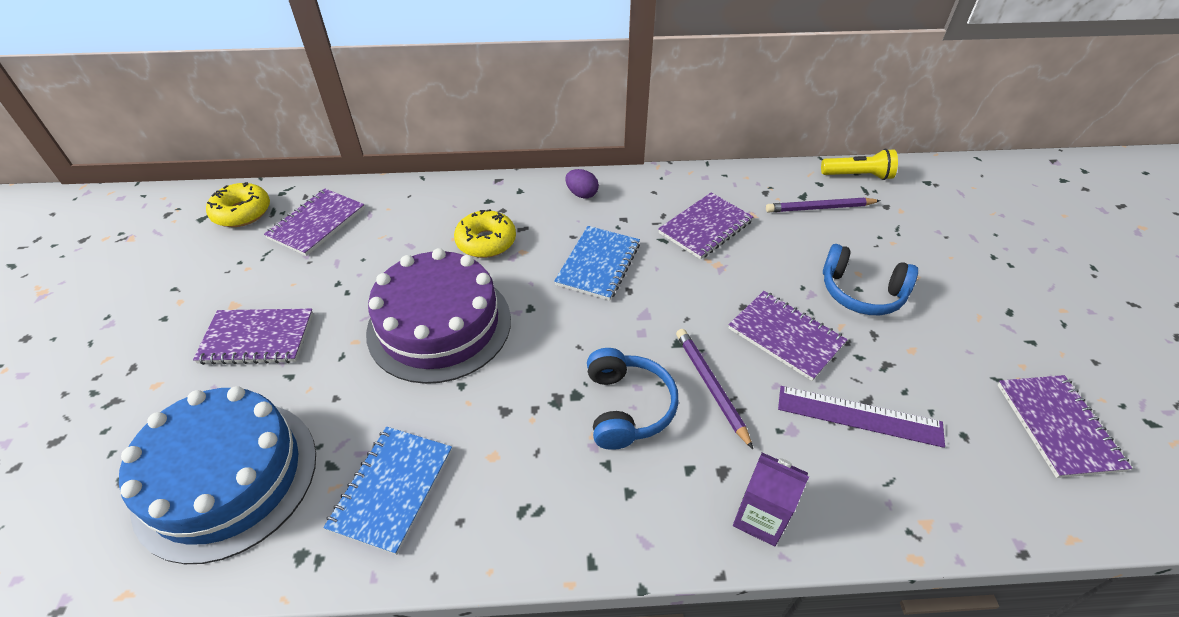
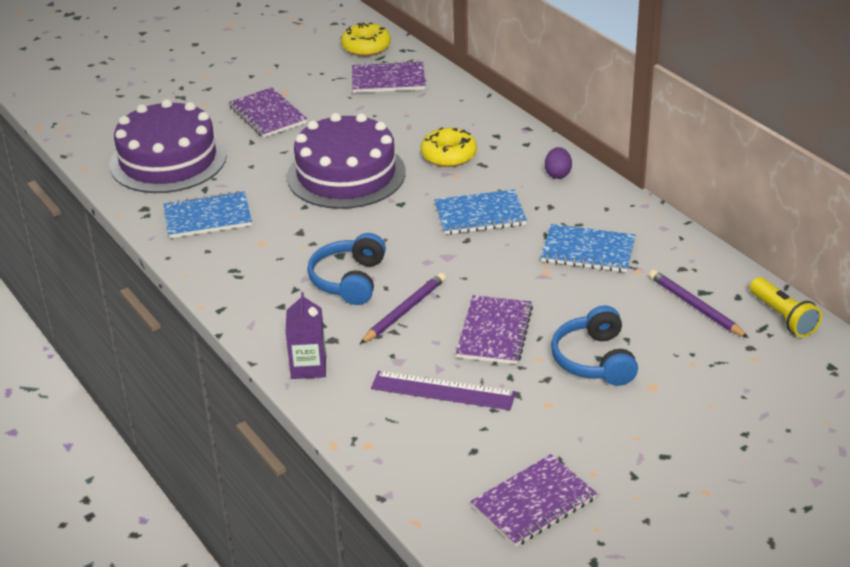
camera: 60 degrees right, 10 degrees down
(227, 477) = (168, 160): blue cake -> purple cake
(627, 407) = (349, 280): blue headphones -> blue headphones turned 135 degrees clockwise
(705, 227) = (588, 251): purple notebook -> blue notebook
(859, 416) = (443, 391): purple ruler -> purple ruler turned 60 degrees counterclockwise

